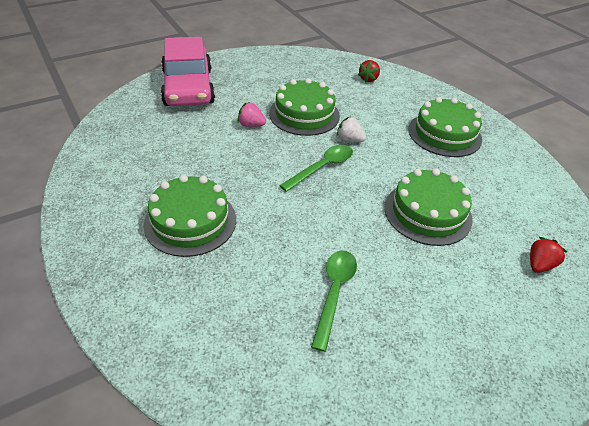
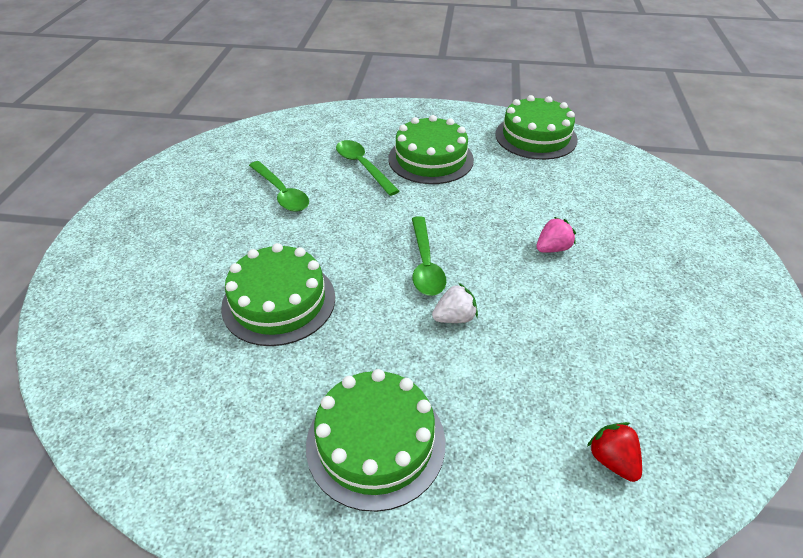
camera: 130 degrees right, 0 degrees up
(188, 88) = (678, 232): pink car -> none
(242, 260) = (363, 166): none -> green spoon
(304, 114) = (545, 306): green cake -> green cake (536, 137)
(539, 265) = (127, 335): red strawberry -> none

